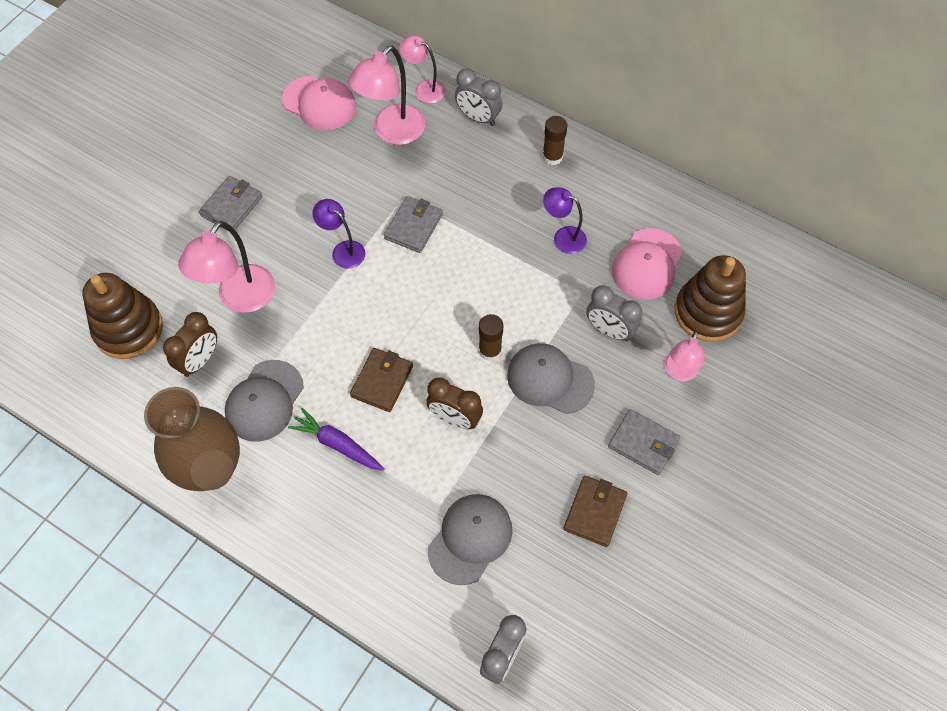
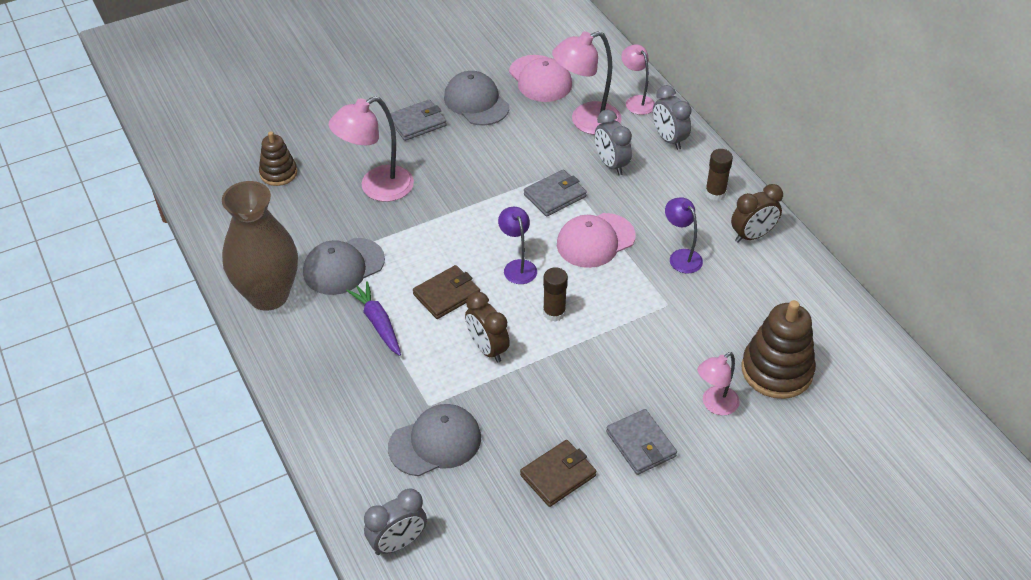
camera: 30 degrees right, 15 degrees down
(128, 329) = (278, 173): brown stacking toy -> brown stacking toy, size x0.60
(200, 360) = (315, 217): brown clock -> brown clock (752, 235)
(343, 250) = (483, 189): purple lamp -> purple lamp (517, 266)
(550, 380) = (591, 357): grey cap -> grey cap (476, 102)
(609, 330) = (672, 344): grey clock -> grey clock (611, 164)
(647, 264) = (744, 309): pink cap -> pink cap (595, 240)

